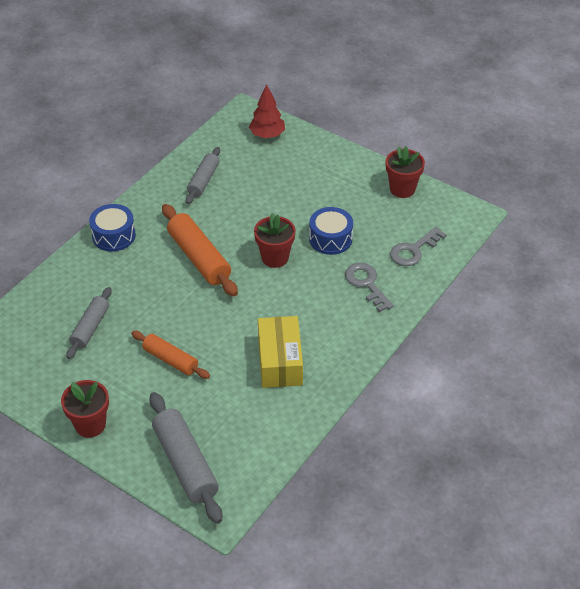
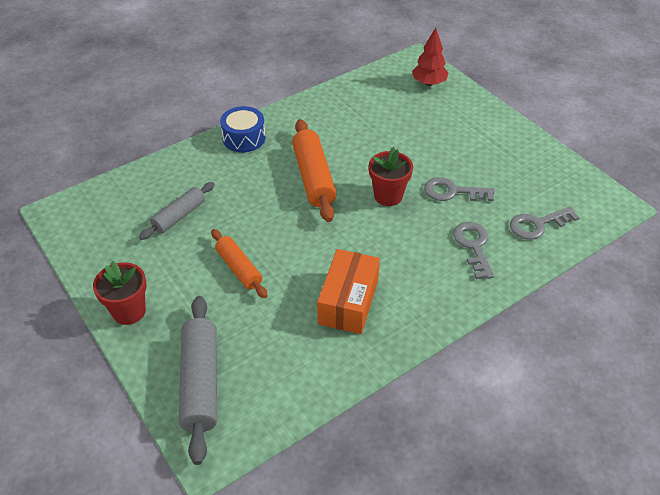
camera: 20 degrees right, 0 degrees up
(203, 180) = (350, 109): grey rolling pin -> none
(280, 361) = (348, 302): yellow box -> orange box
(330, 239) = (452, 192): blue drum -> grey key
(402, 189) = (547, 162): red flower pot -> none

